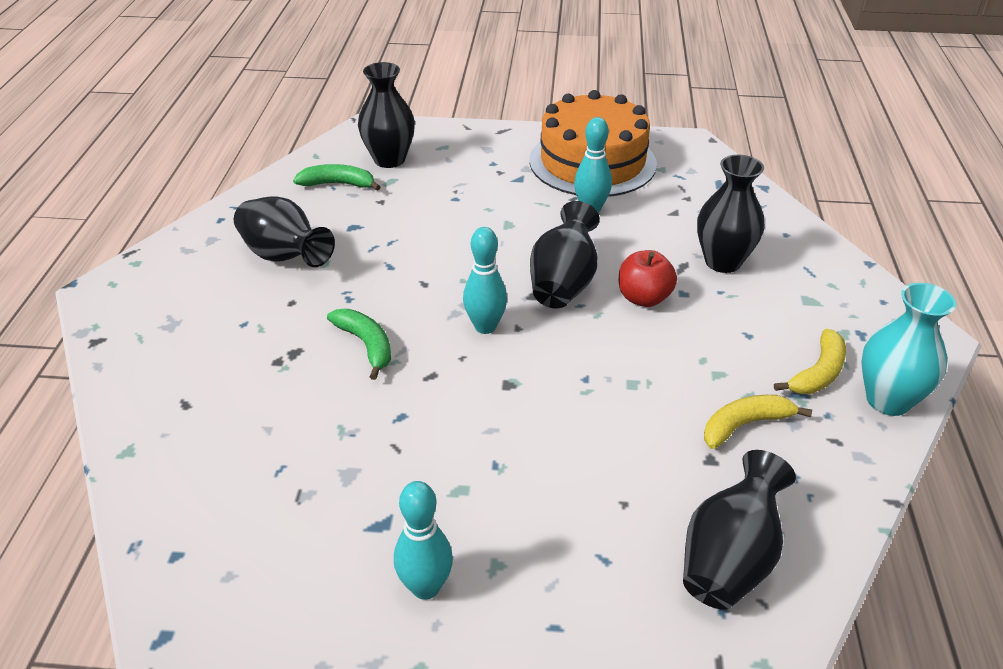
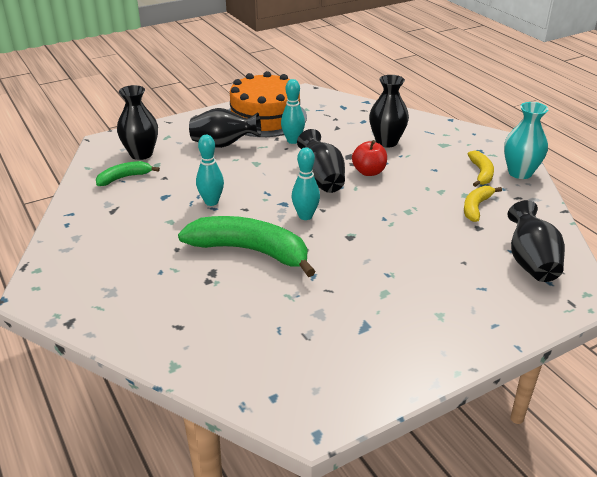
camera: 35 degrees left, 5 degrees down
(284, 256) = (140, 228): black vase -> black vase (223, 145)
(366, 345) = (251, 251): green banana -> green banana, size x1.97
(425, 587) = (420, 340): turquoise bowling pin -> turquoise bowling pin (211, 202)

